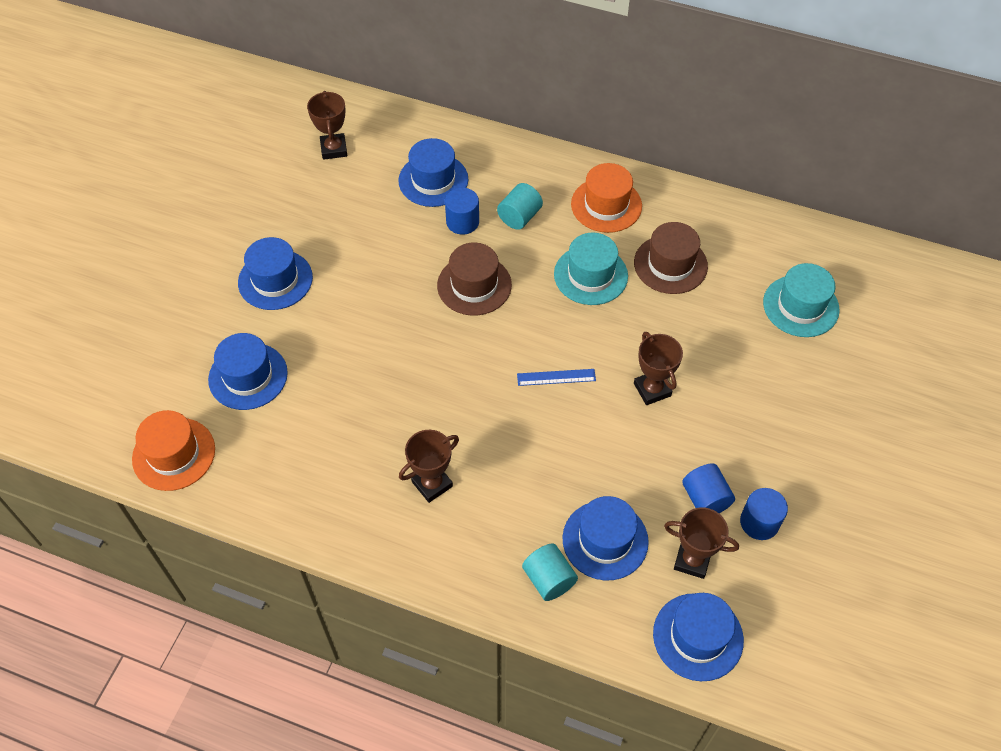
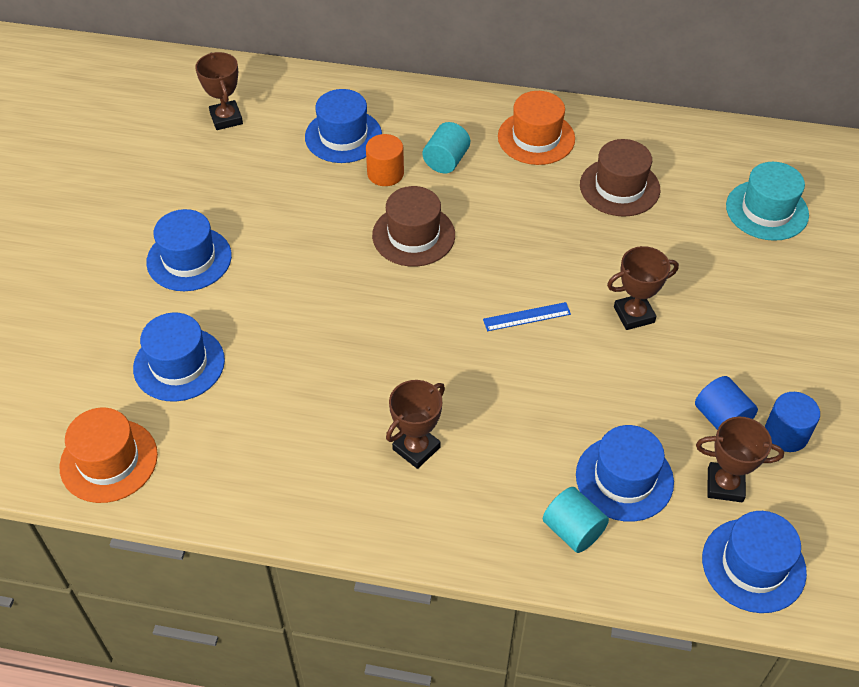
camera: 10 degrees left, 5 degrees down
(462, 222) = (385, 173): blue cylinder -> orange cylinder
(590, 275) = (537, 209): turquoise hat -> none
(652, 389) = (634, 315): brown trophy -> brown trophy turned 75 degrees counterclockwise

